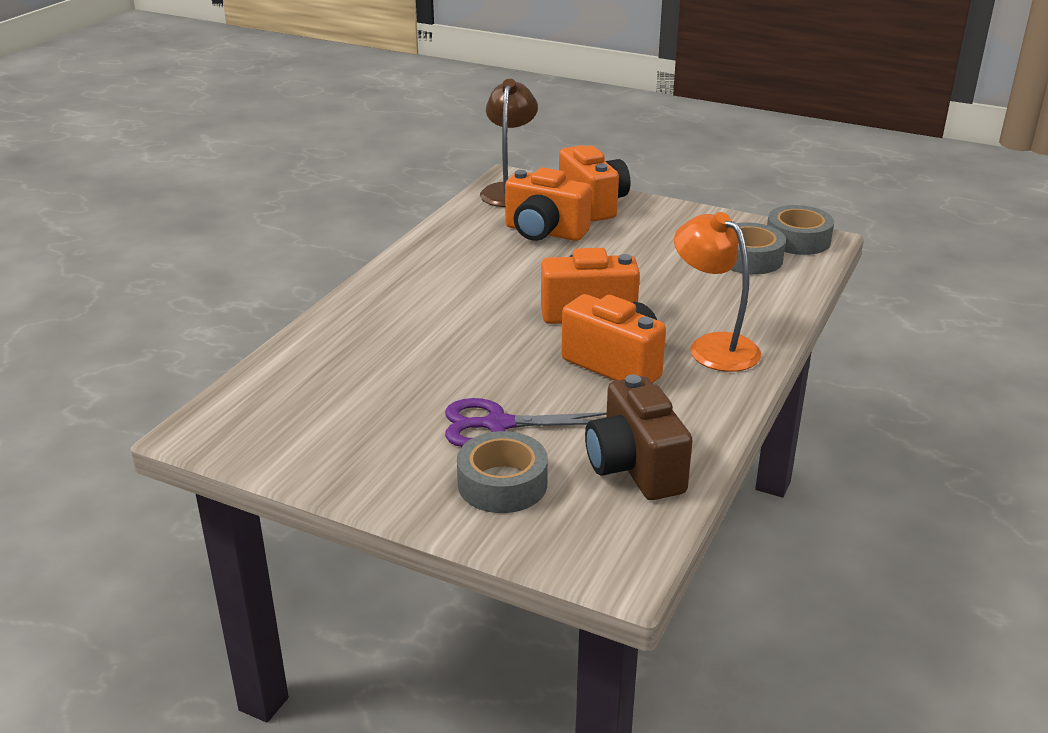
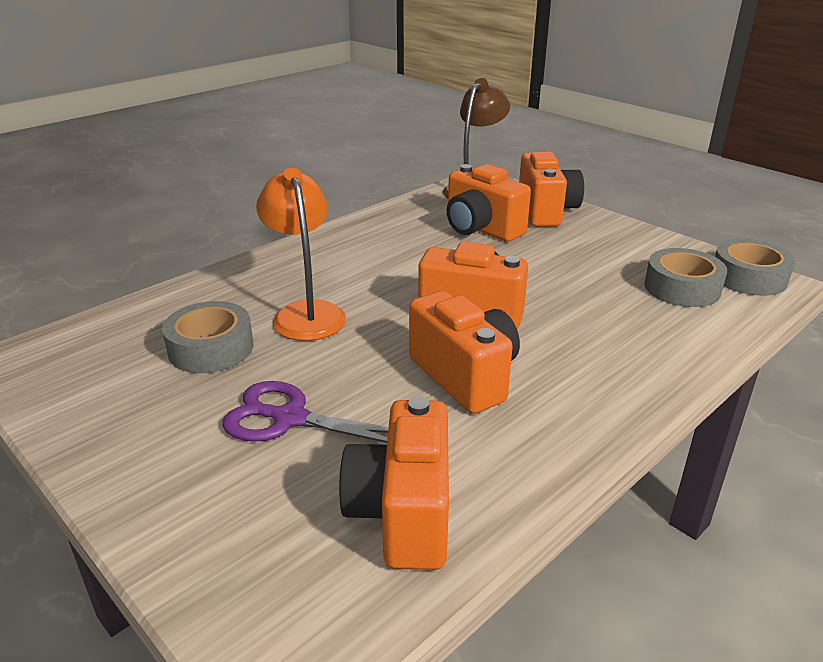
camera: 20 degrees right, 0 degrees up
(502, 484) = (239, 494): grey tape -> grey tape (211, 348)
(635, 467) = (403, 513): brown camera -> orange camera
(713, 346) = (588, 378): orange lamp -> orange lamp (306, 313)

